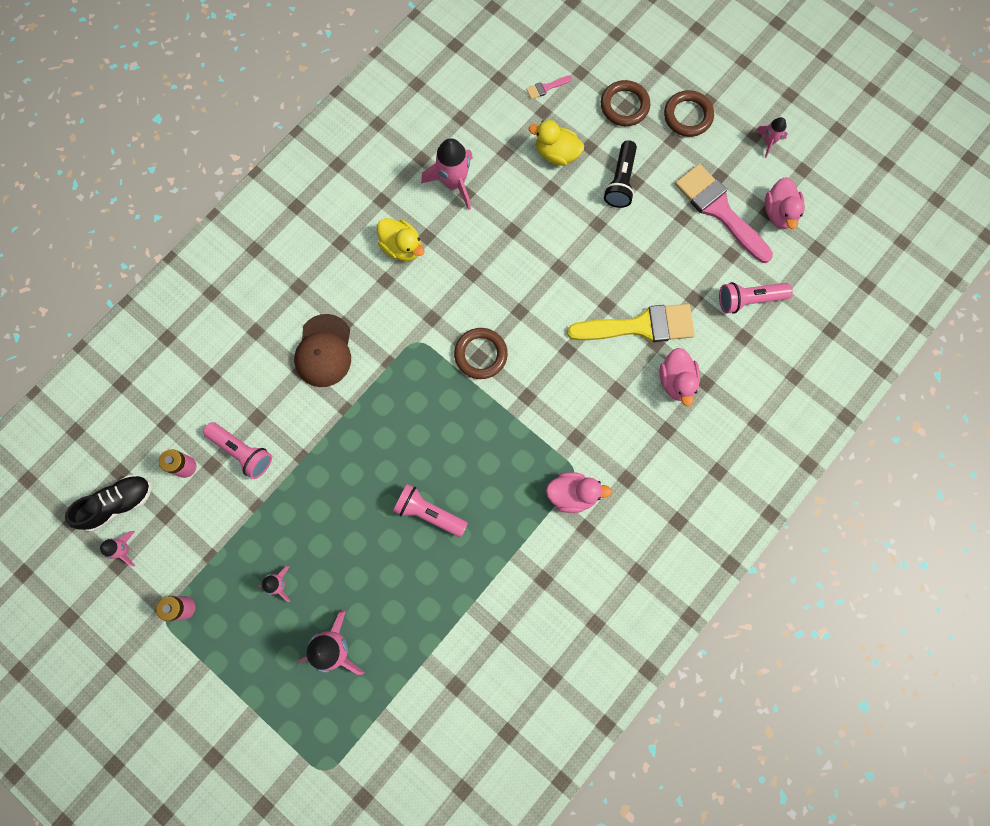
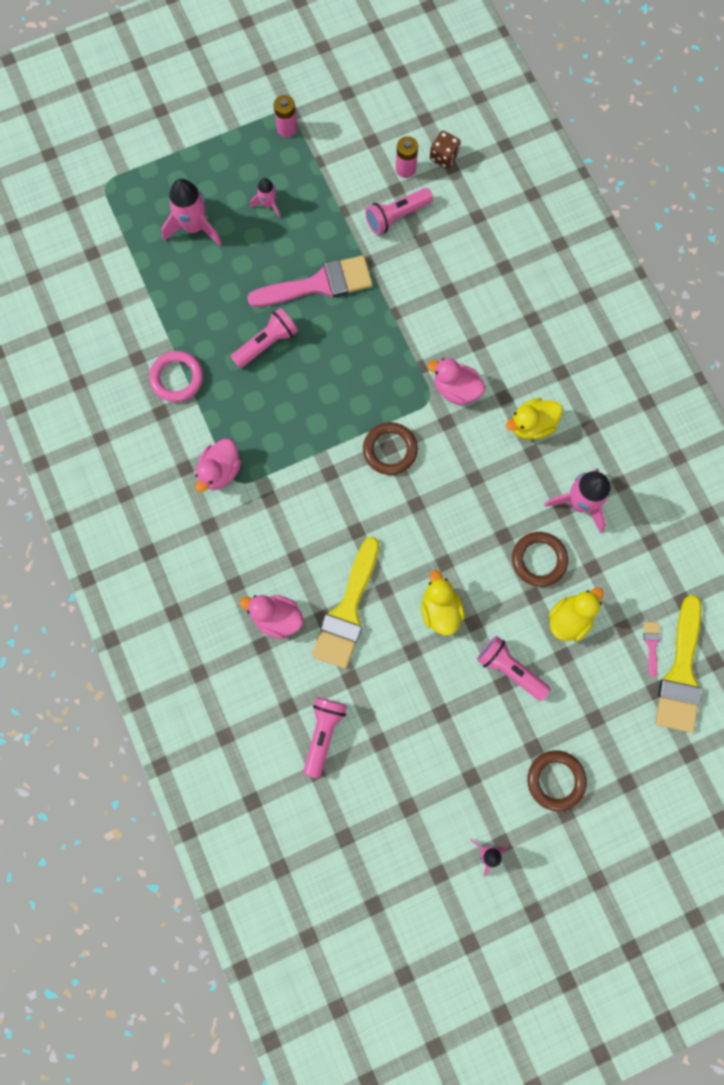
camera: 115 degrees right, 0 degrees up
(118, 504) = (398, 109): black shoe -> none
(124, 549) = (357, 101): pink rocket -> none
(157, 436) = (444, 157): none -> brown dice
(324, 351) = (458, 316): brown cap -> none
(502, 581) = (177, 378): none -> pink ring
(558, 60) = (681, 673): none -> yellow brush
(600, 253) = (440, 610): none -> yellow duck
(620, 181) = (510, 669): black flashlight -> pink flashlight
(624, 106) = (596, 717): brown ring -> brown ring (539, 560)
(719, 210) = (433, 756): pink brush -> pink brush (319, 284)
(779, 213) = (401, 819): pink duck -> pink duck (455, 389)

